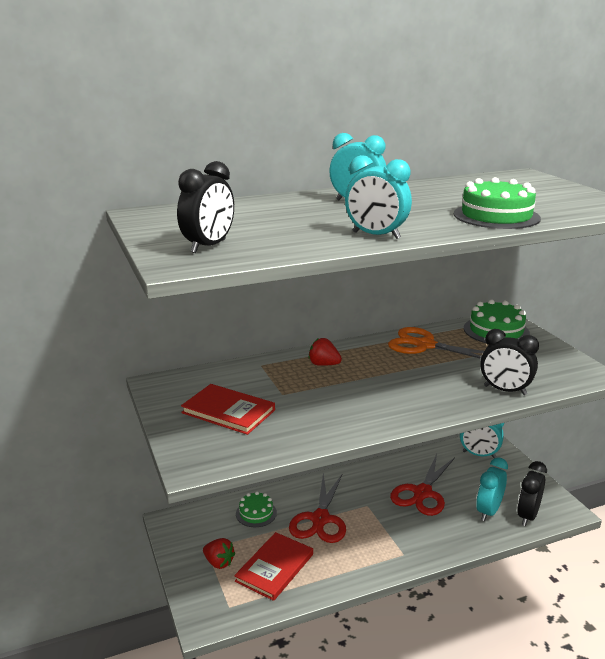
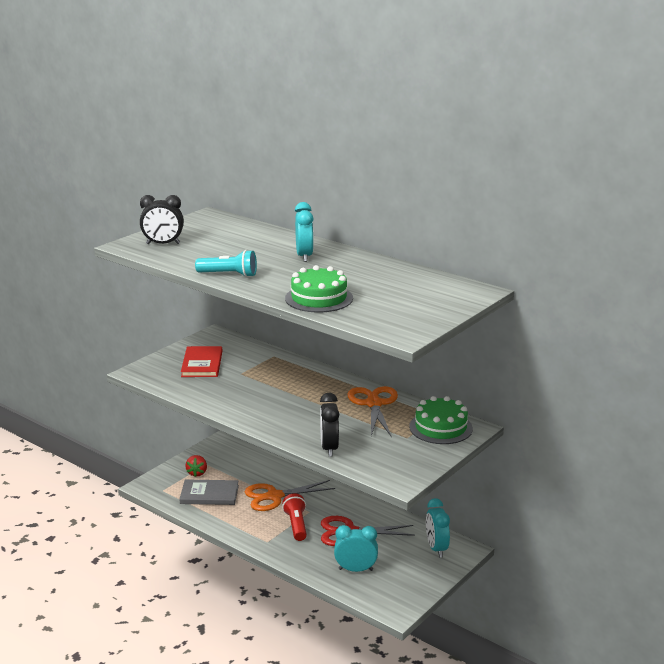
camera: 60 degrees right, 0 degrees up
(256, 513) = (257, 469): green cake -> none
(275, 568) = (209, 494): red book -> grey book
(320, 519) = (274, 496): red scissors -> orange scissors
(323, 364) = (297, 375): red strawberry -> none
(376, 235) = (229, 275): turquoise clock -> turquoise flashlight
(386, 522) = (296, 525): none -> red flashlight
(527, 516) = (368, 591): black clock -> none

